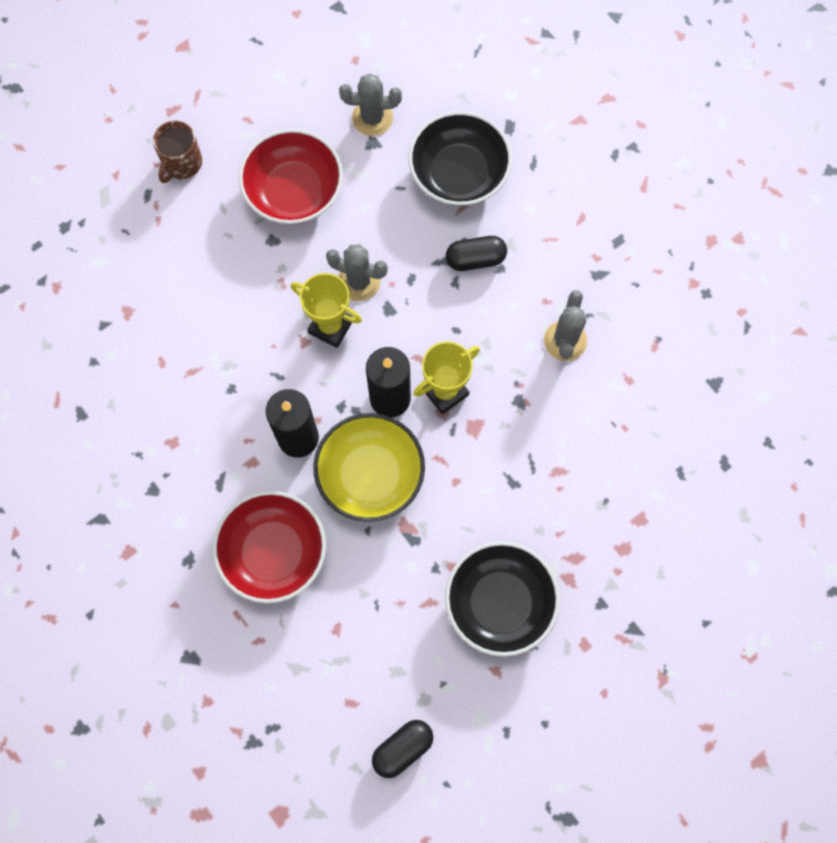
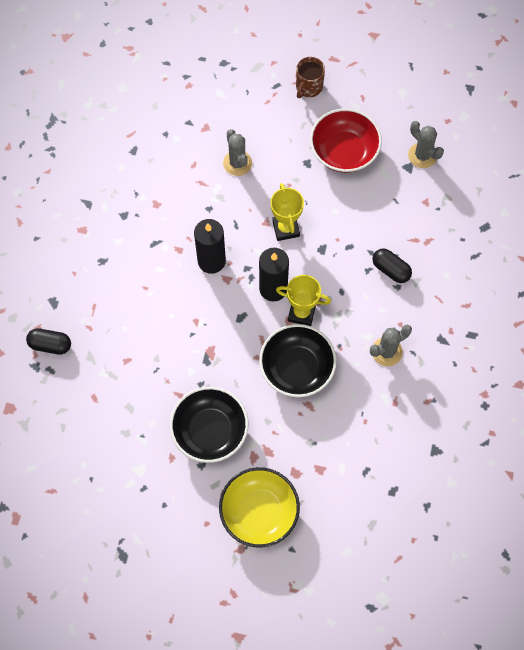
camera: 50 degrees right, 5 degrees down
(182, 163) = (308, 87): brown mug -> brown mug turned 45 degrees counterclockwise
(273, 552) = (140, 298): red bowl -> none
(359, 281) = (323, 222): grey cactus -> grey cactus (237, 163)
(370, 475) = (222, 312): yellow bowl -> yellow bowl (259, 512)
(402, 749) = (91, 442): black capsule -> black capsule (50, 345)
(459, 174) = (432, 223): black bowl -> black bowl (297, 368)

